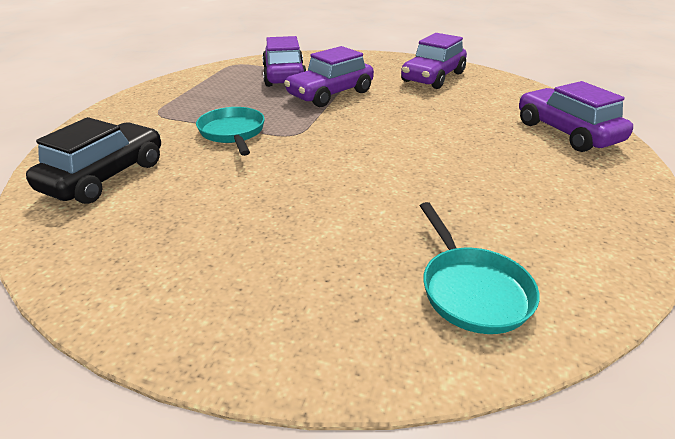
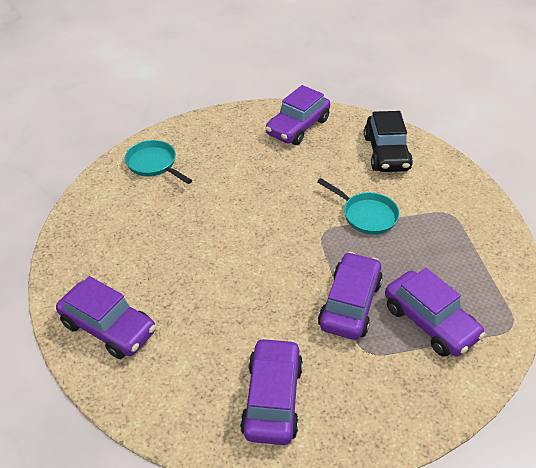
camera: 150 degrees right, 10 degrees up
(150, 261) = (297, 127): none -> purple car

